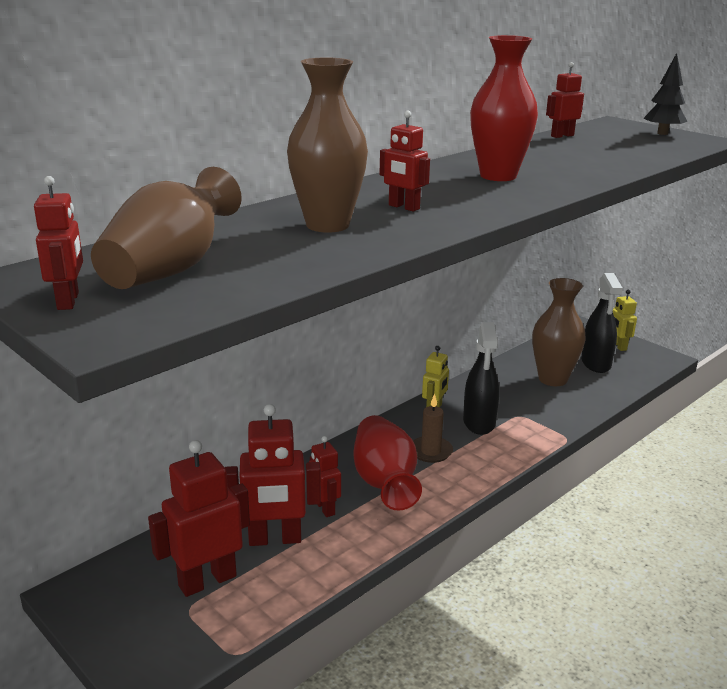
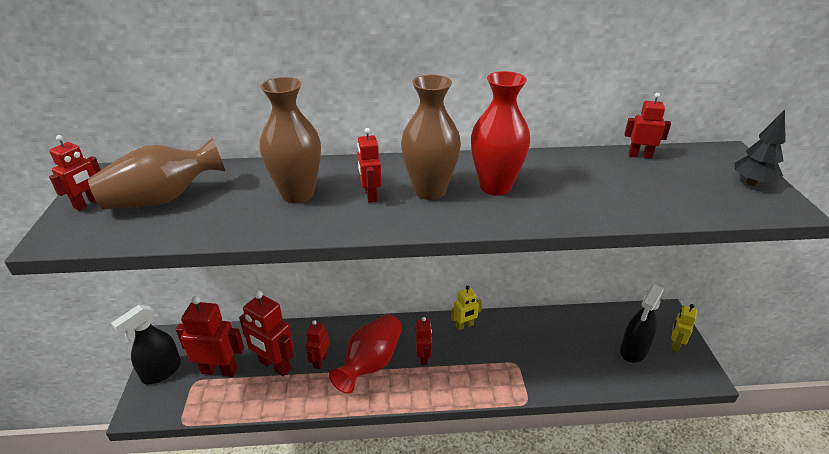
camera: 40 degrees right, 10 degrees up
(430, 451) = (423, 357): brown candle -> red robot
(479, 423) = (480, 353): black spray bottle -> black spray bottle (161, 371)
(552, 379) = (579, 346): brown vase -> brown vase (429, 191)

